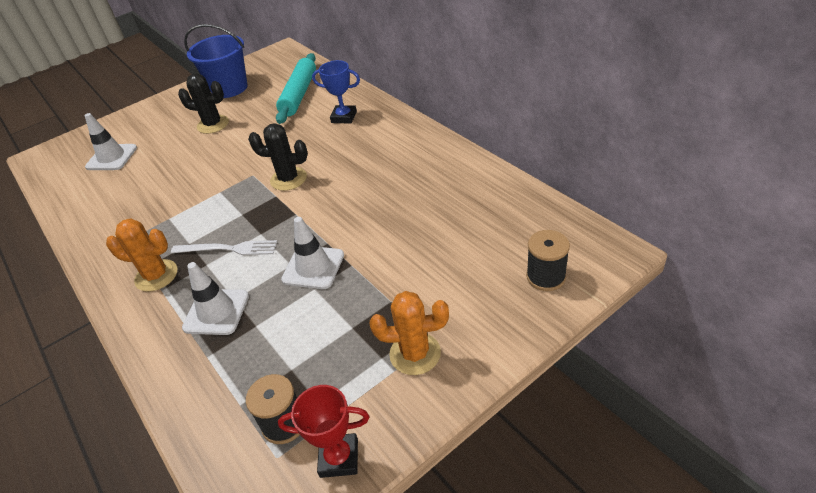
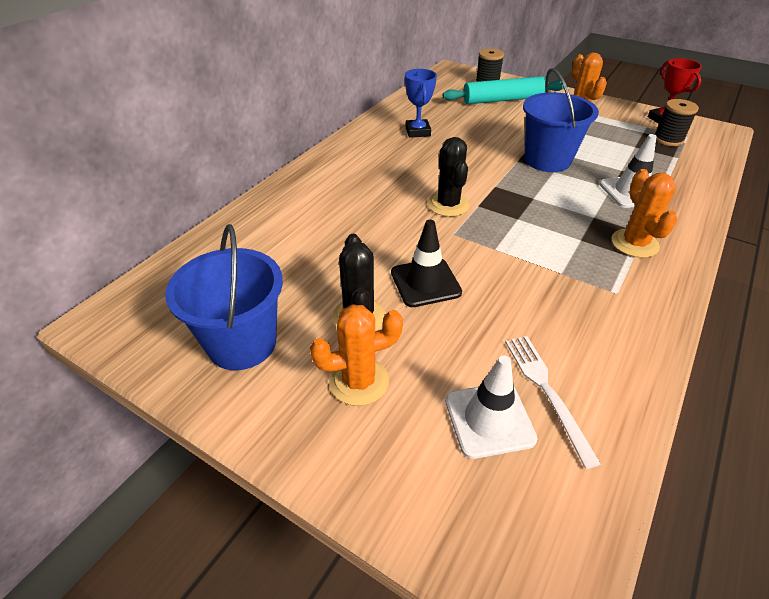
camera: 115 degrees left, 0 degrees up
(172, 121) = (359, 381): none -> orange cactus
(216, 153) = (425, 282): none -> black traffic cone
(228, 249) = (566, 210): white fork -> white fork (546, 391)
(299, 94) = (266, 250): turquoise rolling pin -> turquoise rolling pin (503, 100)
(313, 267) = (547, 160): white traffic cone -> blue bucket
(344, 117) = (321, 197): blue trophy -> blue trophy (417, 132)

